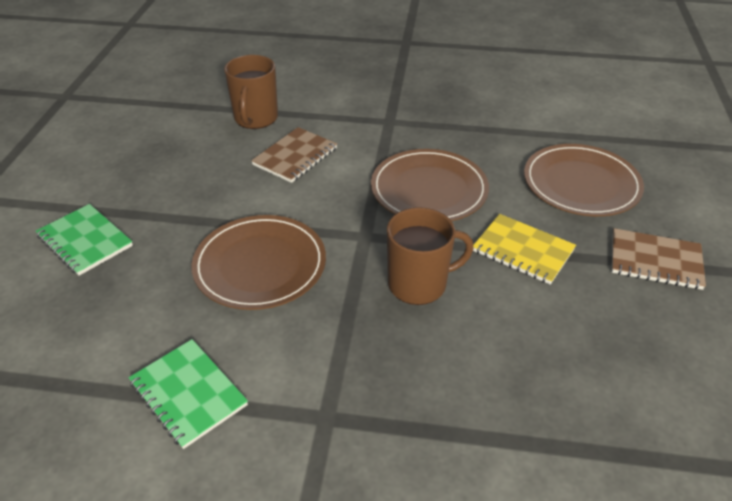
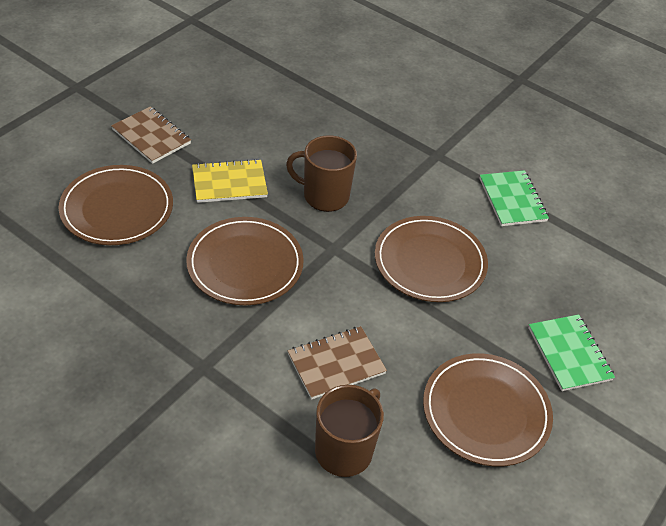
camera: 155 degrees left, 5 degrees up
(157, 173) = (486, 412): none -> brown plate
(523, 250) = (229, 183): yellow notebook -> yellow notebook turned 75 degrees counterclockwise

